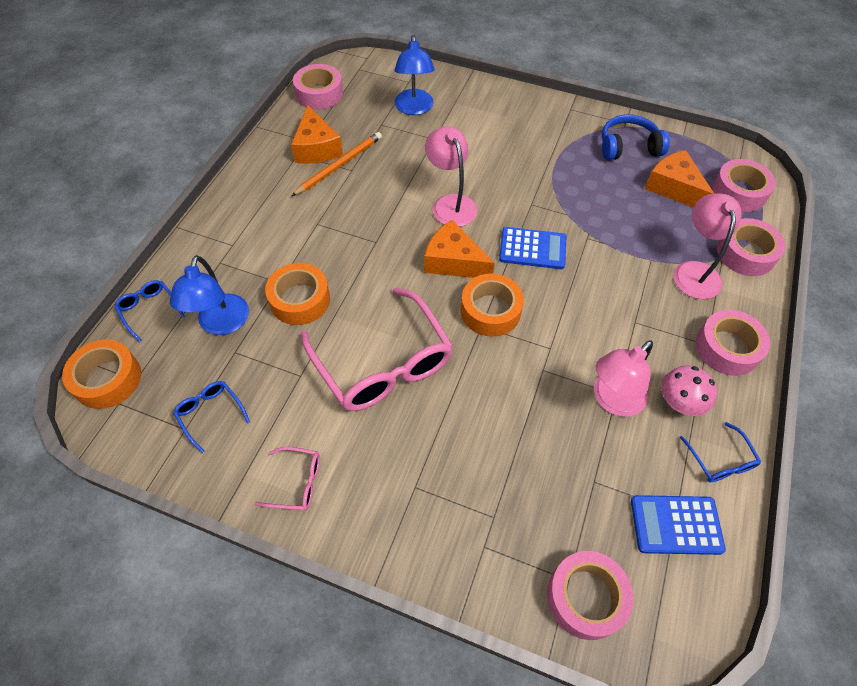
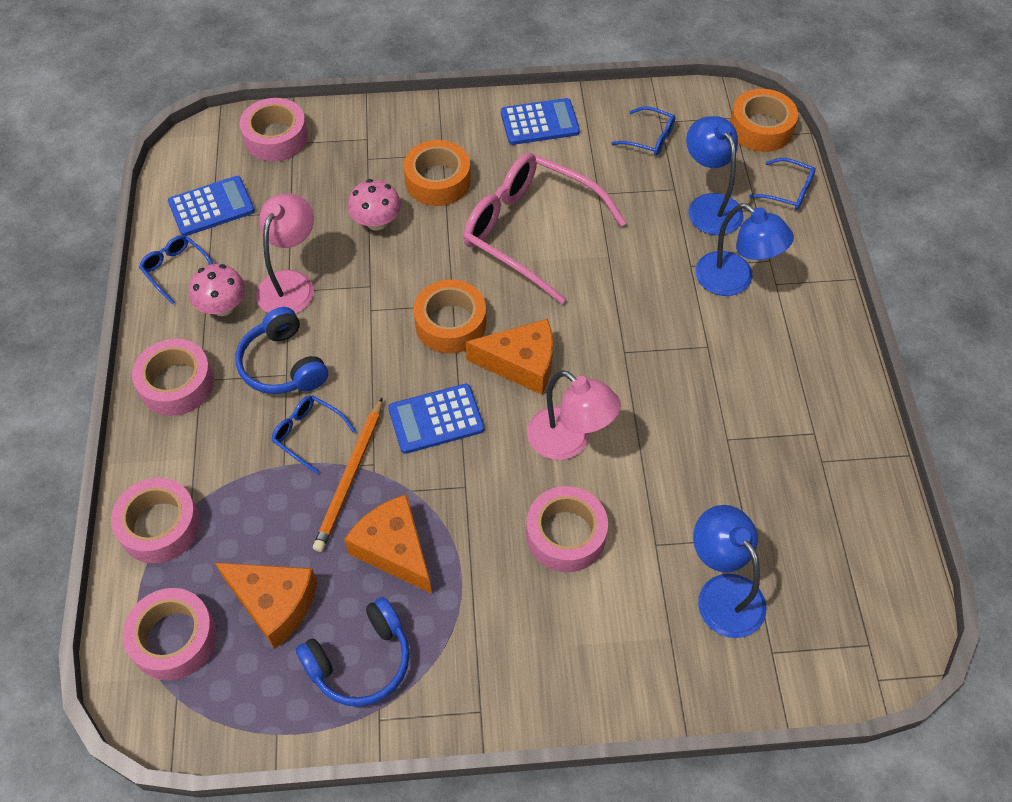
camera: 155 degrees right, 0 degrees up
(259, 258) = (734, 281): none -> blue lamp
(297, 482) = (539, 122): pink glasses -> blue calculator
(300, 300) = (655, 256): orange tape -> orange tape (438, 181)
(316, 148) = (800, 454): orange cheese -> orange cheese (394, 549)
(319, 94) = (881, 557): pink tape -> pink tape (565, 535)
(339, 165) = (747, 439): orange pencil -> orange pencil (350, 477)
(513, 432) = (376, 222): none -> pink mushroom
(628, 272) = (308, 434): none -> blue glasses
(636, 330) = (283, 365): none -> blue headphones
(694, 271) = (225, 470): pink lamp -> none

